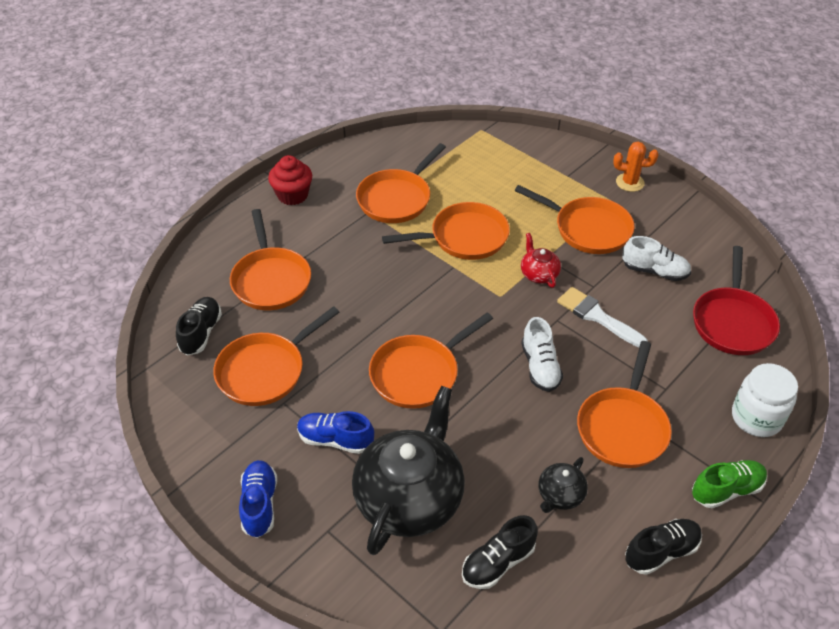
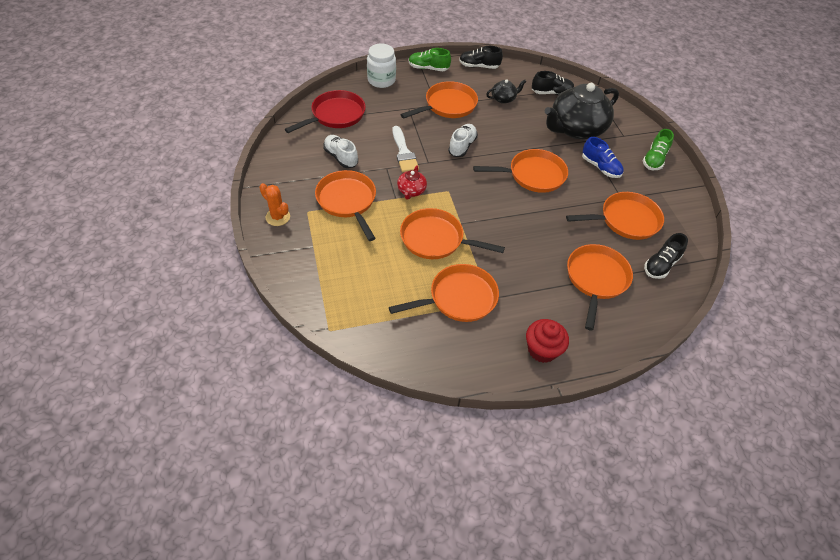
camera: 150 degrees left, 5 degrees up
(259, 504) = (654, 159): blue shoe -> green shoe

